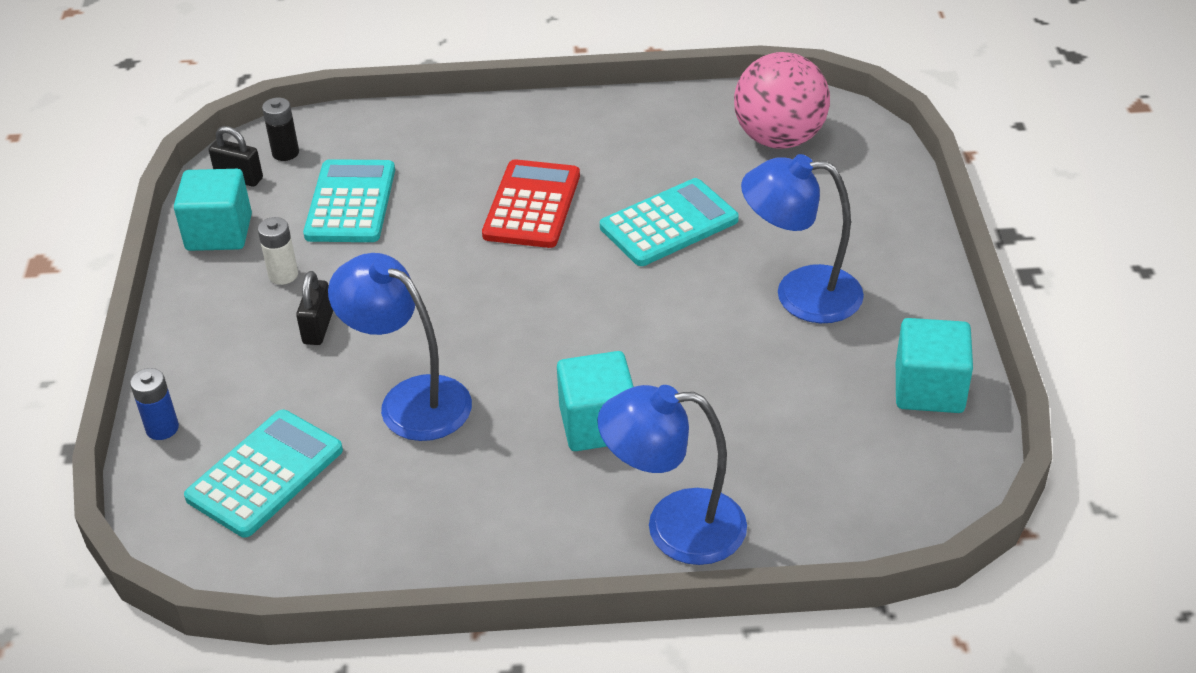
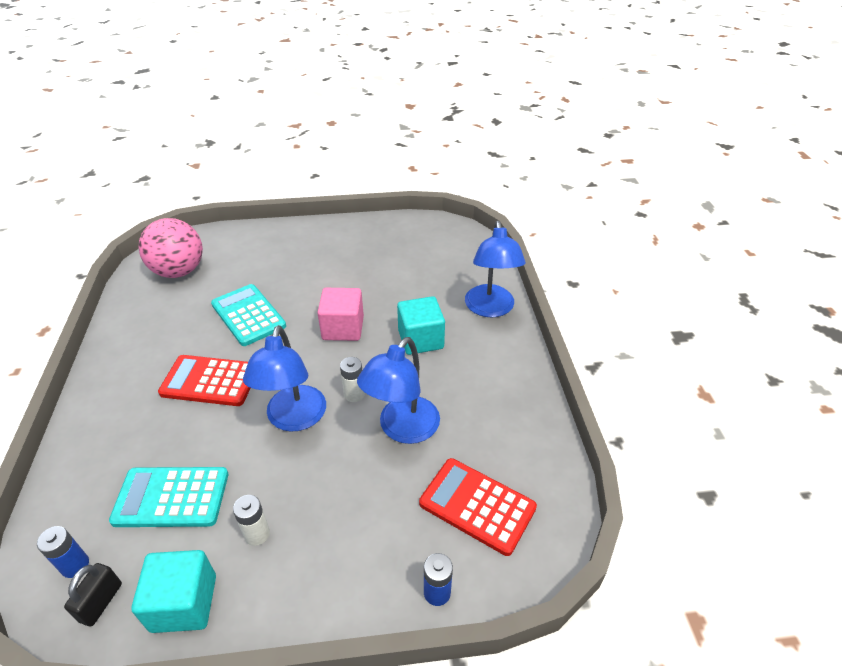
camera: 95 degrees left, 0 degrees up
(265, 474) = (477, 505): turquoise calculator -> red calculator
(285, 153) = (75, 565): black battery -> blue battery
(318, 328) = (325, 497): black padlock -> none
(485, 348) = (354, 394): none -> white battery
(632, 329) = (343, 328): none -> pink cube
(800, 294) = (320, 266): blue lamp -> blue lamp (294, 419)
(929, 389) = (392, 230): turquoise cube -> none

